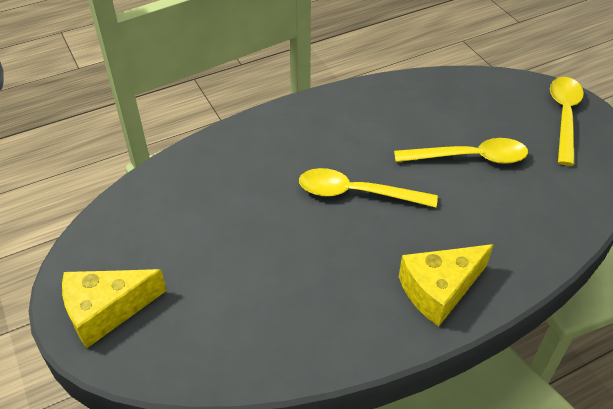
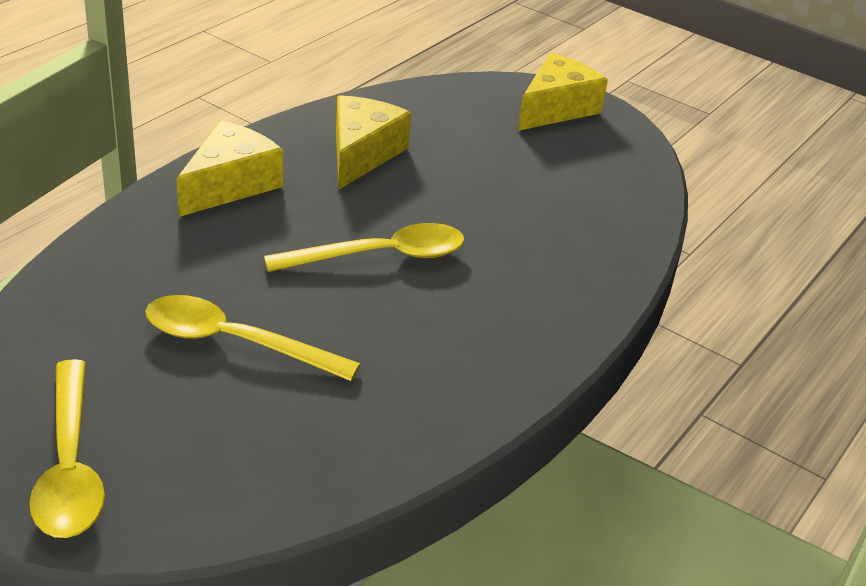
camera: 150 degrees right, 10 degrees down
(317, 297) = (362, 154): none -> yellow cheese
(469, 158) = (235, 342): yellow spoon -> yellow spoon turned 45 degrees clockwise

